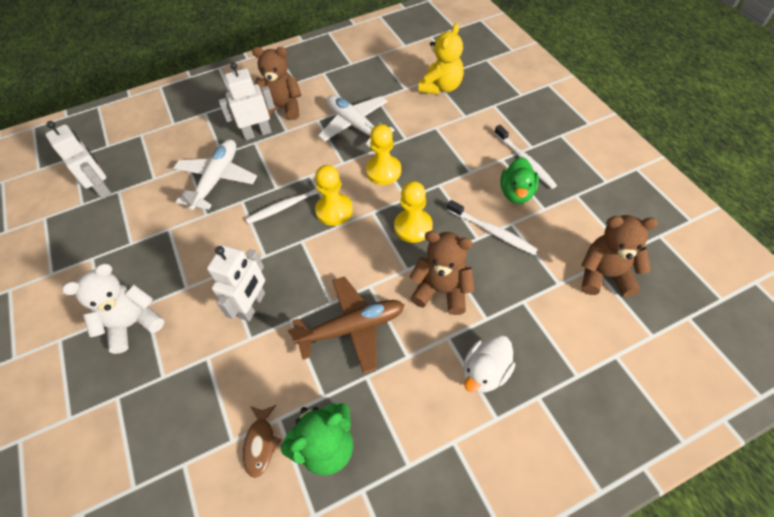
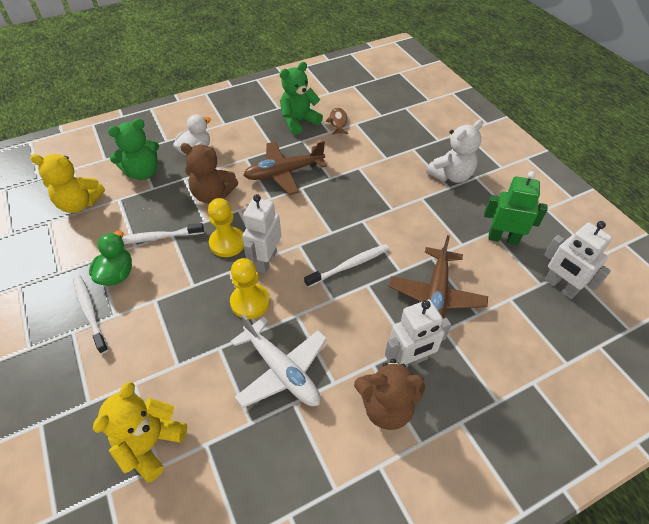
camera: 175 degrees right, 5 degrees down
(123, 235) = (503, 238): none -> green robot
(217, 179) = (436, 295): white plane -> brown plane
(252, 305) = (362, 186): white robot -> white robot (266, 261)
(334, 210) = (303, 259): yellow pawn -> none
(492, 232) = (156, 238): white toothbrush -> white toothbrush turned 45 degrees counterclockwise
(547, 328) = (143, 172): none -> green teddy bear
(604, 275) = (79, 204): brown teddy bear -> yellow teddy bear

